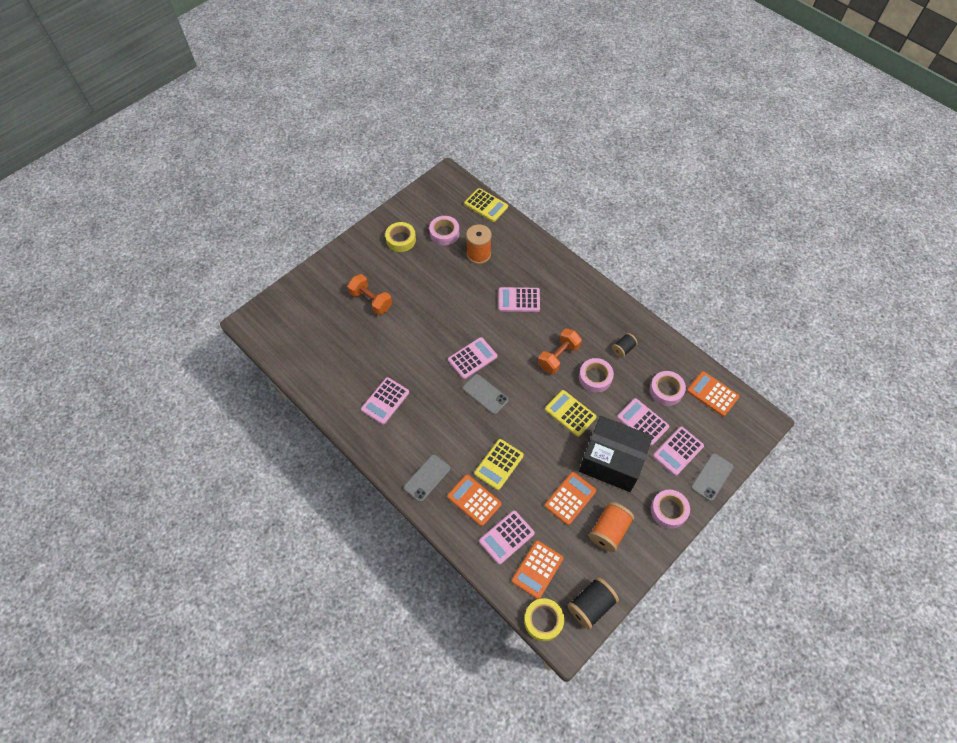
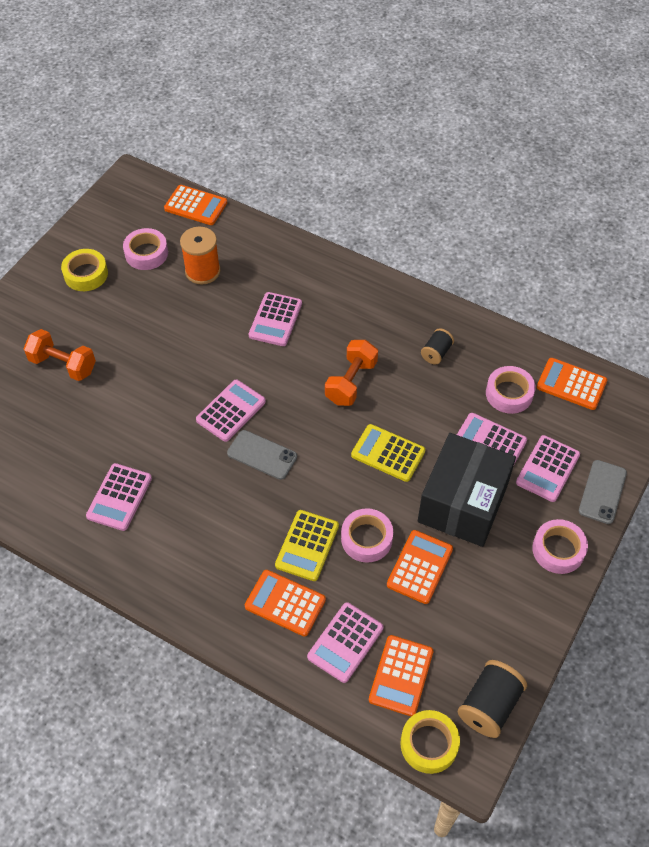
camera: 15 degrees left, 5 degrees down
(427, 478) = (209, 589): grey phone -> none
(486, 205) = (196, 206): yellow calculator -> orange calculator
(519, 300) = (275, 320): pink calculator -> pink calculator turned 60 degrees counterclockwise
(595, 377) = (409, 398): pink tape -> pink tape (366, 539)
(609, 531) = (485, 597): orange spool -> none
(612, 461) = (463, 503): black box -> black box turned 75 degrees counterclockwise

